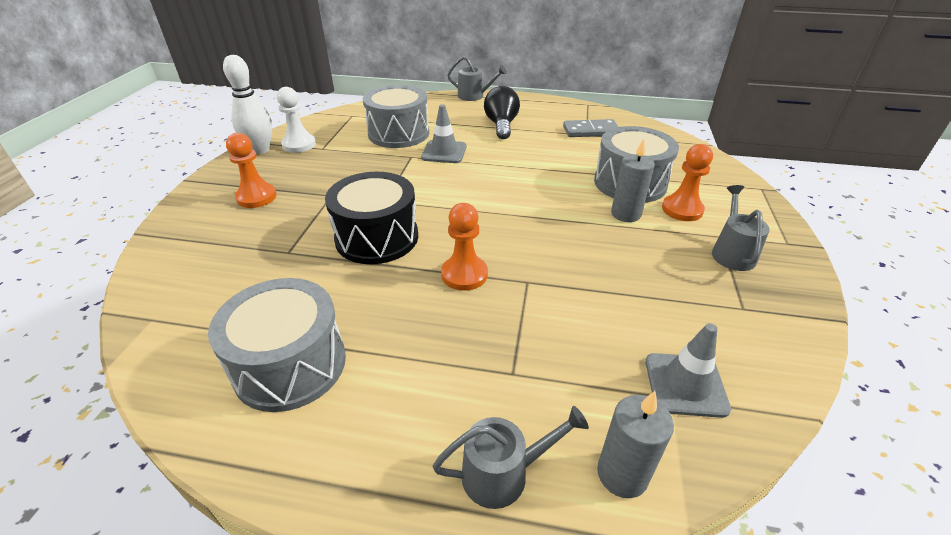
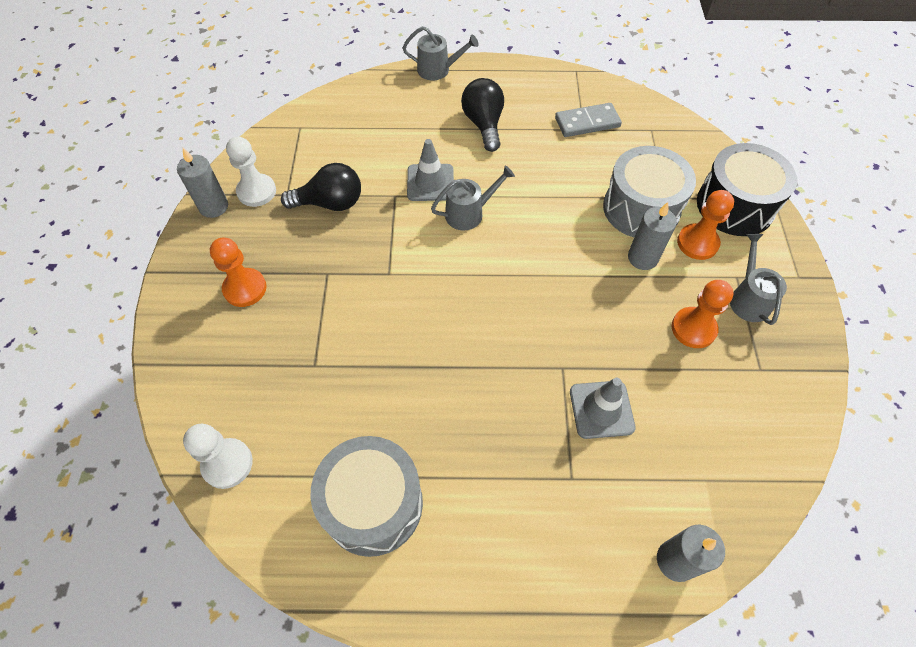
camera: 10 degrees left, 20 degrees up
(167, 312) = (227, 464): none -> white pawn
(260, 150) = (214, 207): white bowling pin -> grey candle
(355, 156) = (330, 203): none -> black light bulb
(377, 237) = (398, 331): black drum -> black drum (735, 206)
(398, 133) = (368, 155): grey drum -> none
(464, 274) = (500, 368): orange pawn -> orange pawn (693, 328)
(503, 473) = (585, 577): grey watering can -> grey watering can (469, 213)
(685, 384) = (716, 465): grey traffic cone -> grey traffic cone (601, 409)

